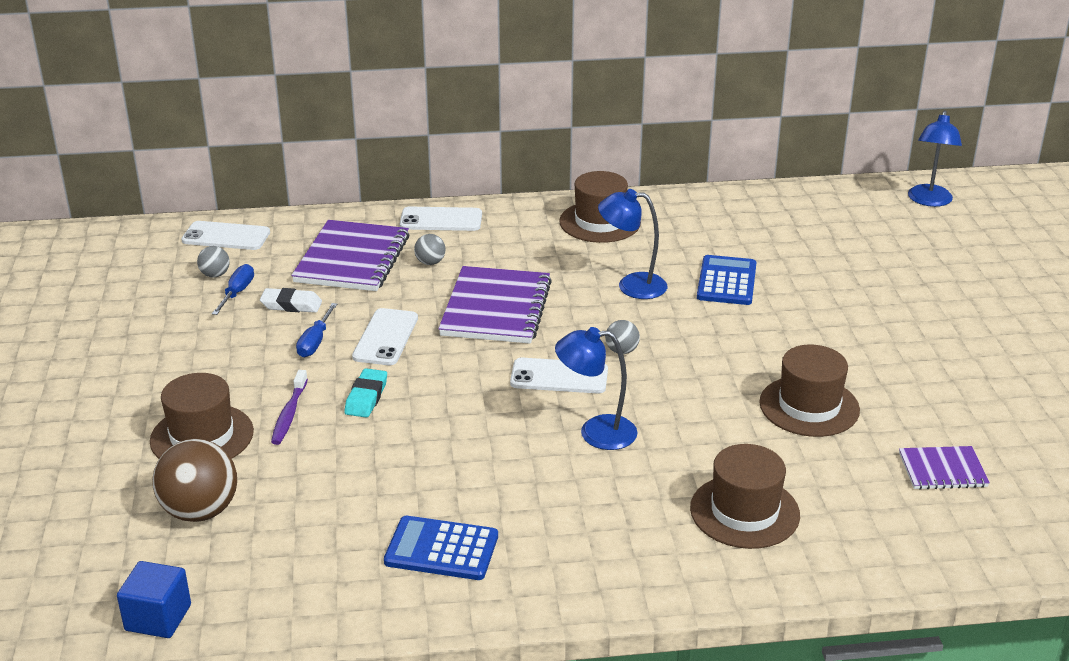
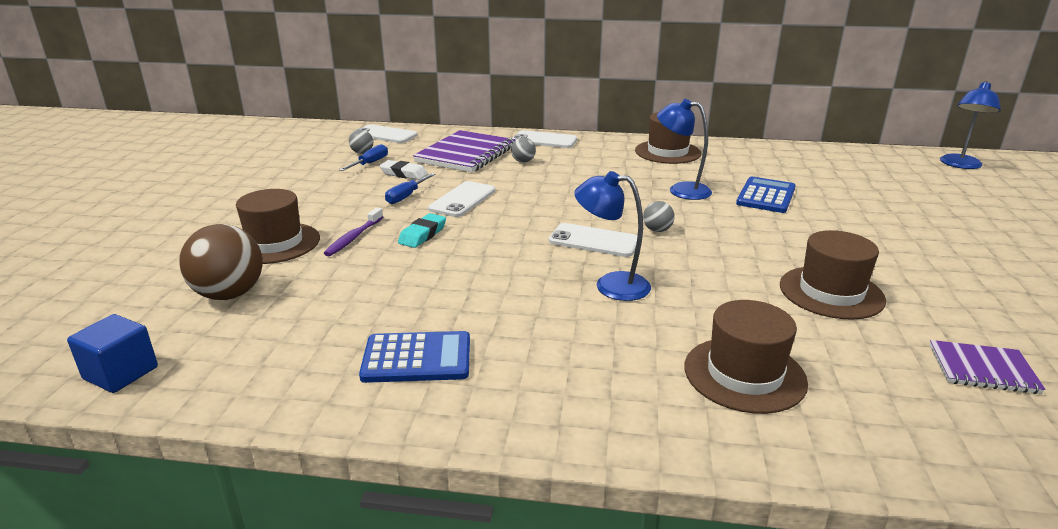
camera: 15 degrees right, 5 degrees down
(441, 549) = (417, 358): blue calculator -> blue calculator turned 150 degrees clockwise
(496, 308) = (561, 192): purple notebook -> none

